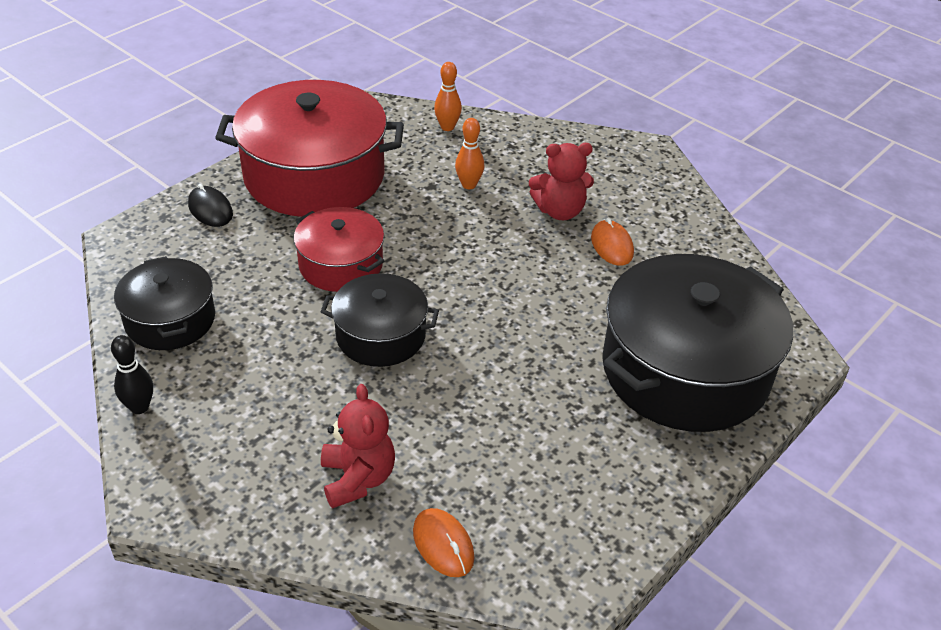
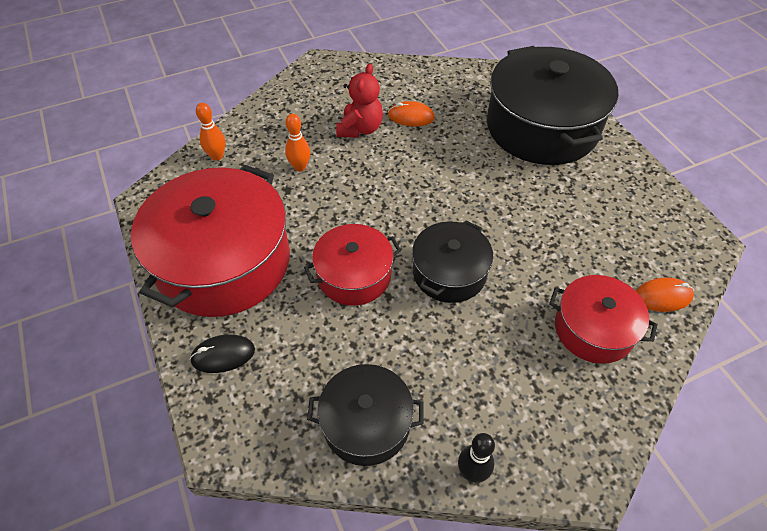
camera: 65 degrees left, 10 degrees up
(357, 478) = (593, 329): red teddy bear -> red pot

